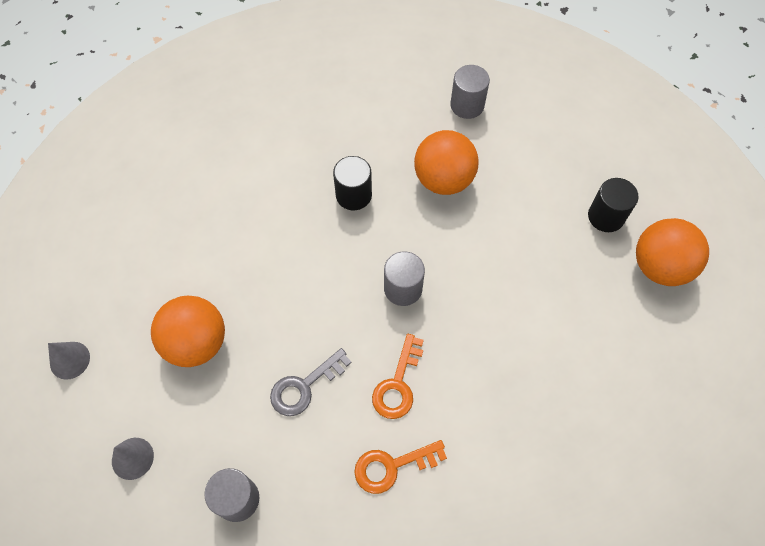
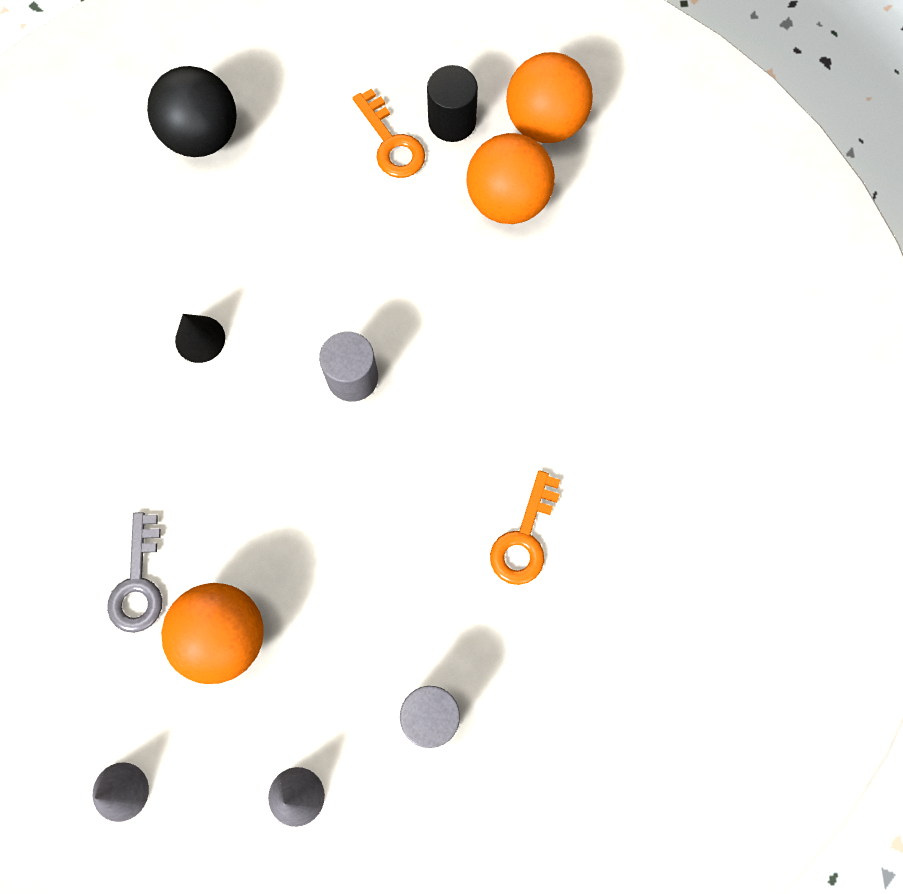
camera: 50 degrees left, 10 degrees up
(304, 386) = (371, 560): grey key -> grey key (138, 583)
(353, 195) = (200, 339): black cylinder -> black cone
(398, 384) = (448, 465): orange key -> orange key (391, 143)
(443, 180) = (268, 235): orange ball -> orange ball (508, 201)
(467, 105) = (202, 136): grey cylinder -> black ball

